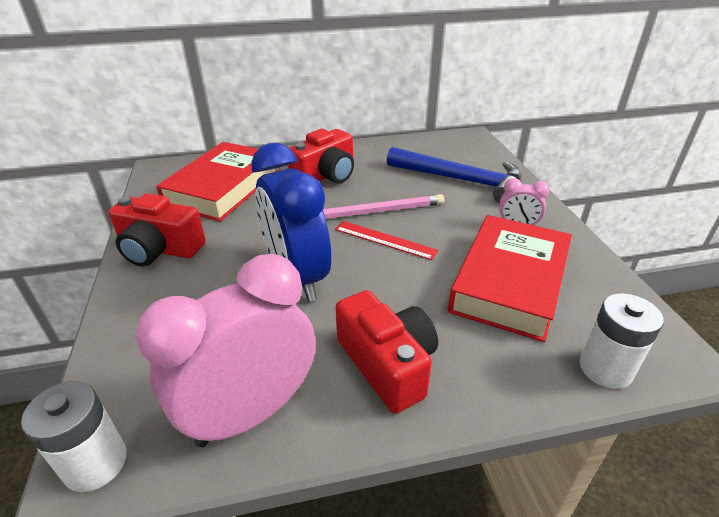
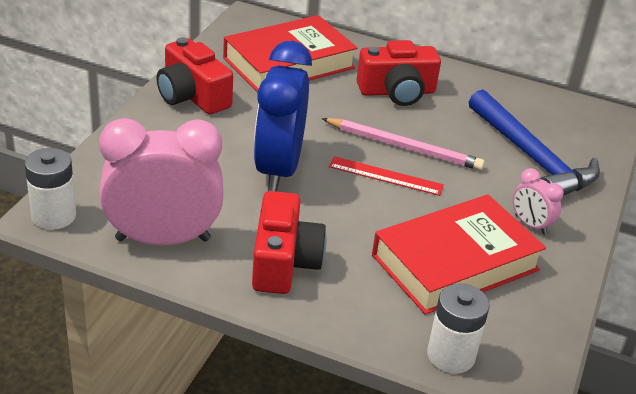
camera: 30 degrees right, 0 degrees up
(385, 240) = (386, 176): red ruler -> red ruler turned 45 degrees counterclockwise

